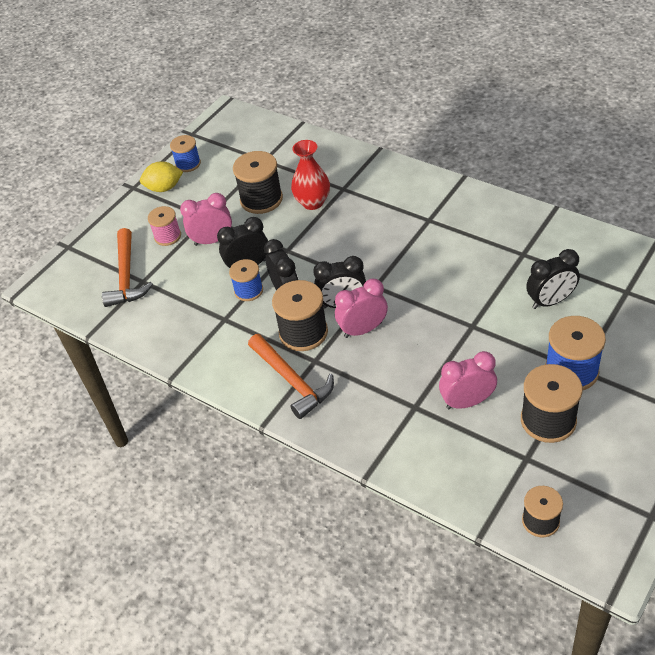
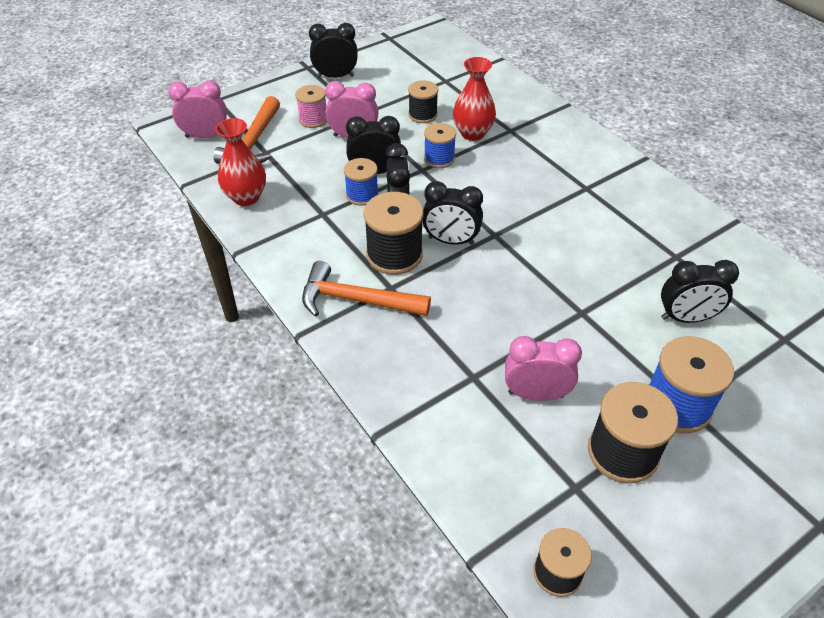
camera: 15 degrees right, 0 degrees up
(150, 328) = (246, 197): none -> red vase
(164, 188) = (335, 76): yellow lemon -> black clock
(188, 164) = (370, 62): blue spool -> blue spool (439, 158)
(261, 199) = (423, 115): black spool -> black spool, size x0.62
(292, 381) = (356, 300): orange hammer -> orange hammer turned 120 degrees clockwise
(363, 329) = (458, 274): pink clock -> pink clock (205, 136)

